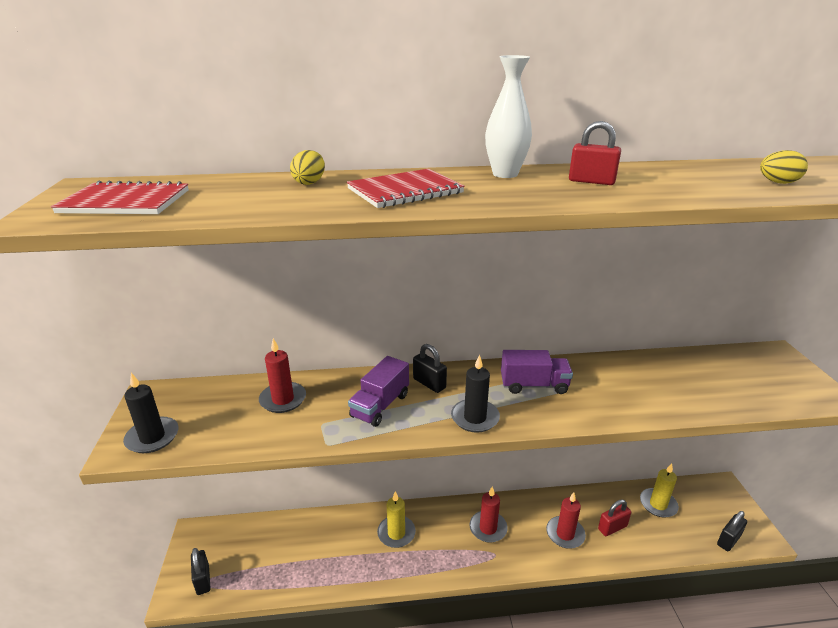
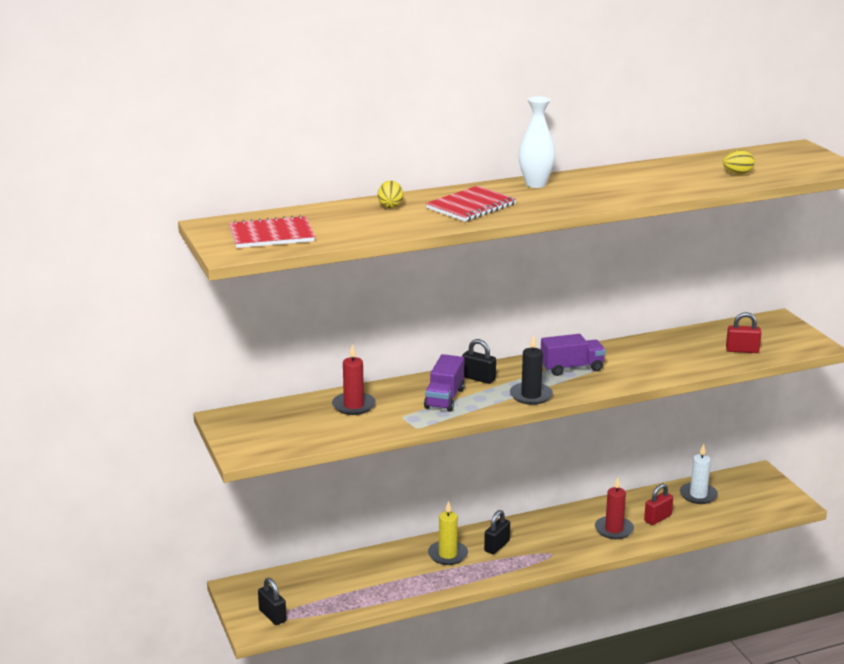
camera: 15 degrees left, 5 degrees down
(152, 437) = (261, 443): black candle -> none
(488, 528) = (537, 537): red candle -> none
(591, 181) = (604, 185): red padlock -> red padlock (742, 350)
(658, 504) = (698, 495): yellow candle -> white candle
(728, 540) = (766, 510): black padlock -> black padlock (497, 546)

